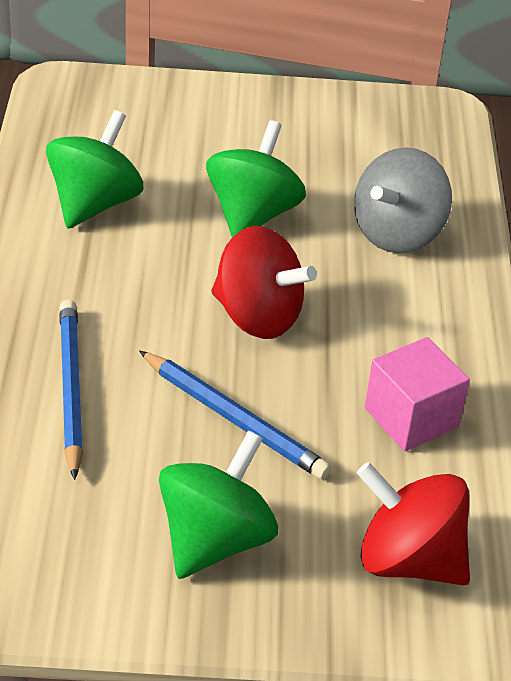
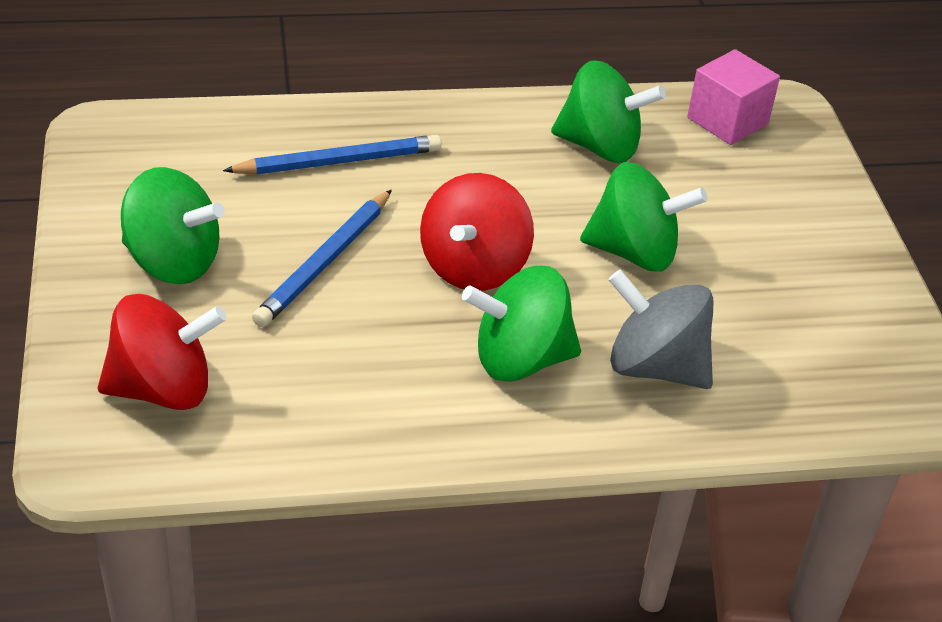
camera: 80 degrees right, 0 degrees up
(383, 309) = (520, 359): none -> green spinning top
(408, 559) = (163, 389): red spinning top -> red spinning top turned 60 degrees clockwise
(411, 417) = (357, 386): pink cube -> pink cube (727, 121)

